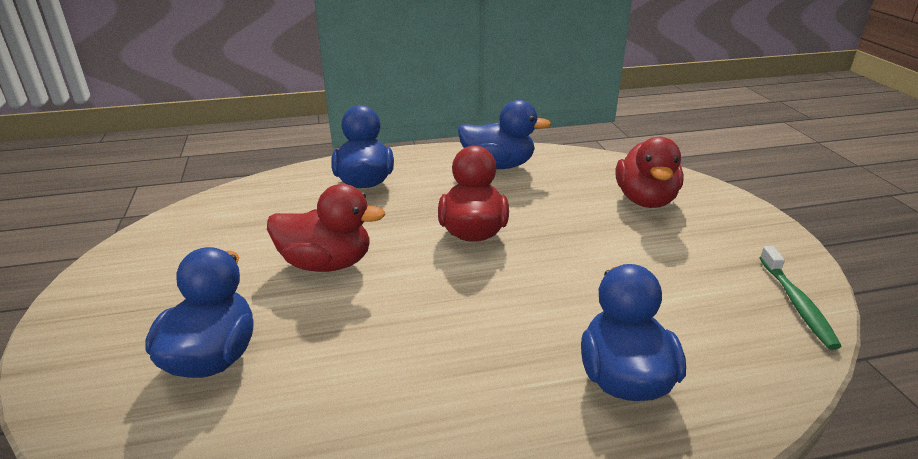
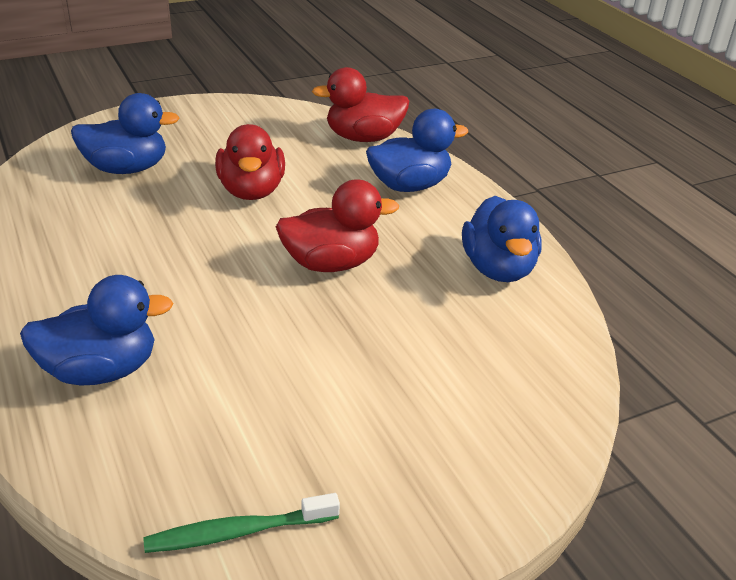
camera: 75 degrees right, 5 degrees up
(645, 200) = (463, 401): red duck -> red duck (363, 138)

